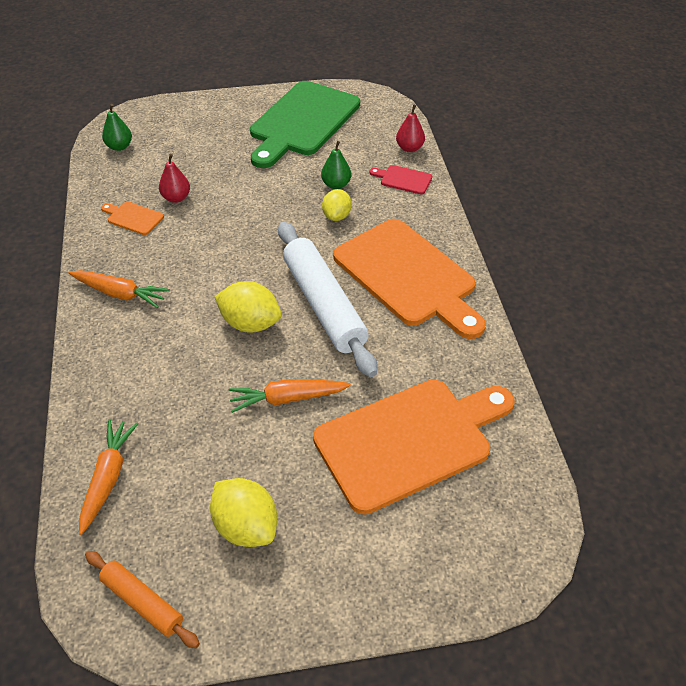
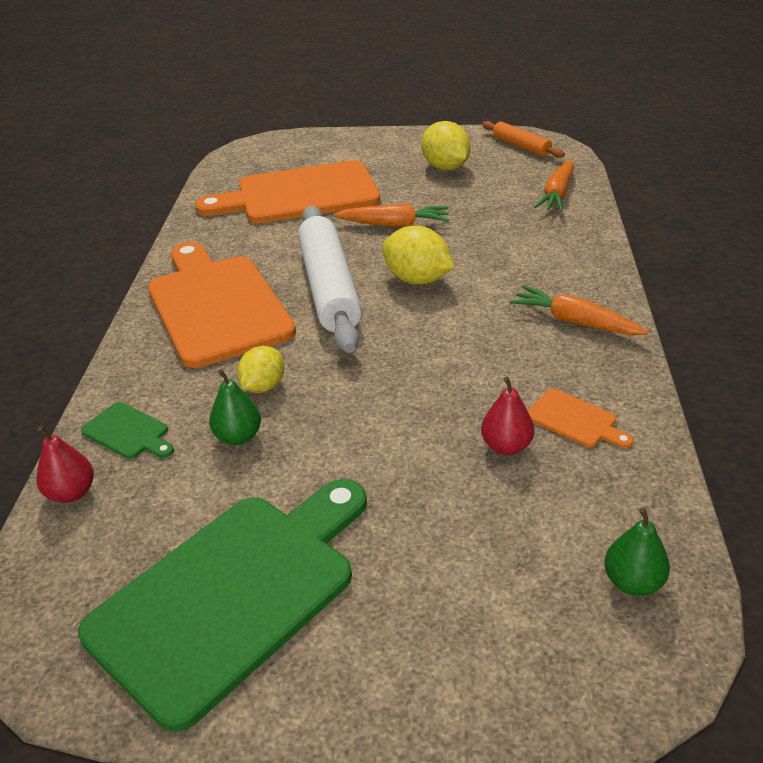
camera: 165 degrees left, 10 degrees down
(403, 179) = (128, 432): red cutting board -> green cutting board

